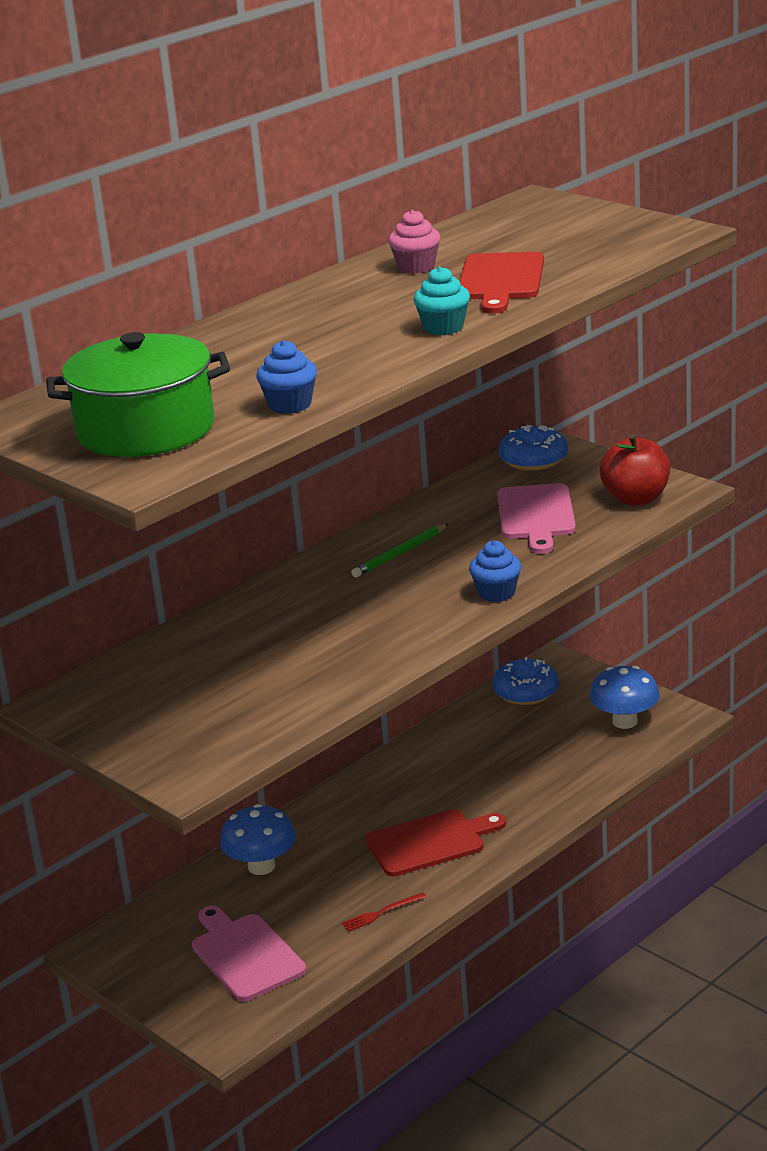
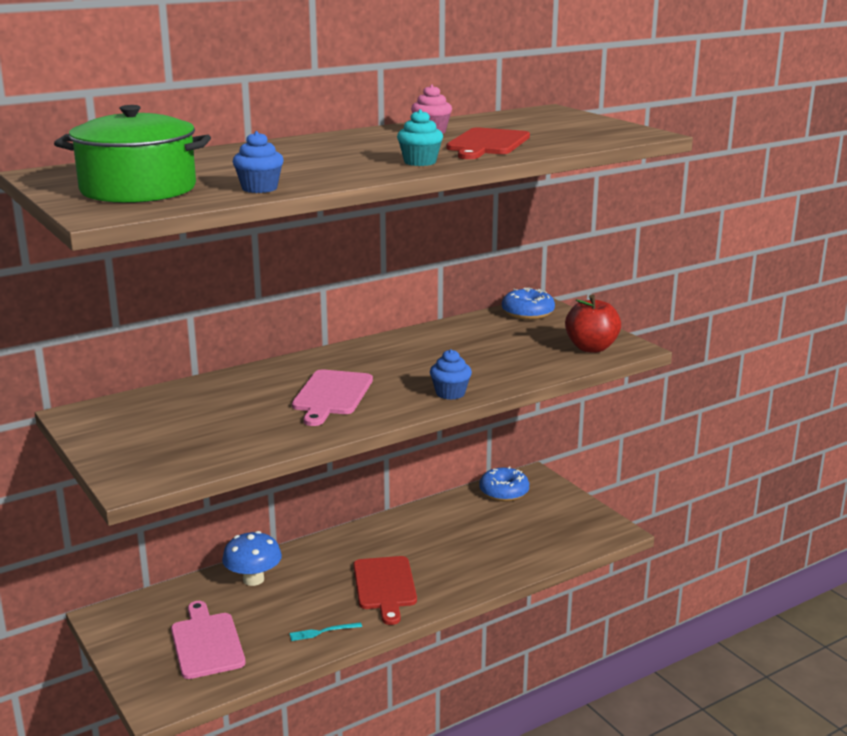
camera: 10 degrees right, 5 degrees down
(381, 913) = (323, 632): red fork -> turquoise fork
(400, 553) = (394, 357): green pencil -> none
(430, 842) = (384, 586): red cutting board -> red cutting board turned 90 degrees clockwise
(536, 515) = (509, 347): pink cutting board -> pink cutting board (331, 395)
(625, 721) = (569, 526): blue mushroom -> none

